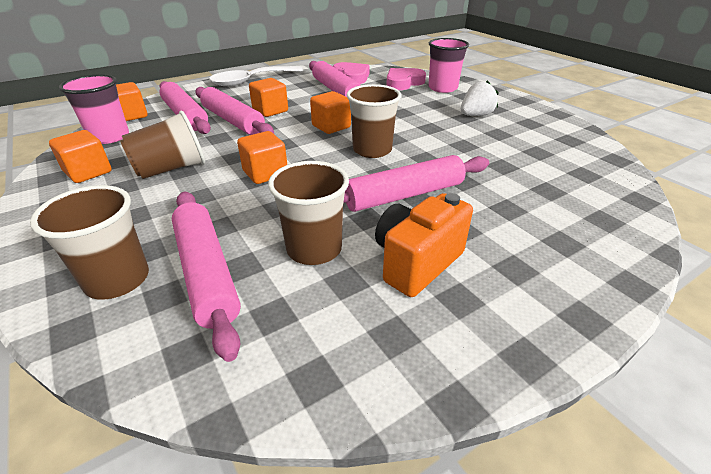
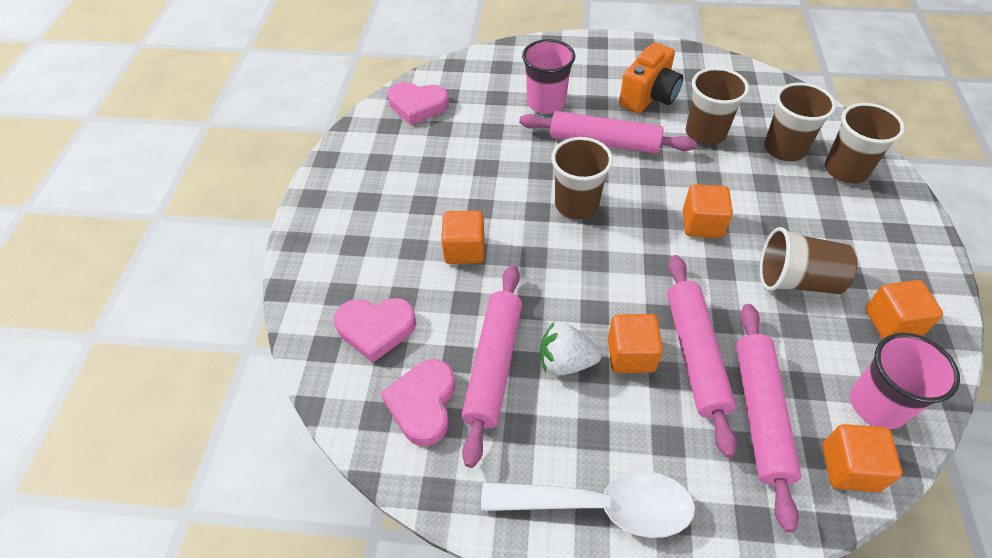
camera: 140 degrees left, 15 degrees up
(206, 273) = (784, 149): pink rolling pin -> brown cup
(331, 127) = (582, 268): orange cube -> orange cube (464, 250)
(416, 262) = (649, 97): orange camera -> orange camera turned 45 degrees counterclockwise
(442, 88) = (350, 279): pink cup -> pink cup (546, 103)
(475, 115) = (407, 200): white strawberry -> white strawberry (566, 362)
(583, 157) = (417, 106): none -> pink heart

